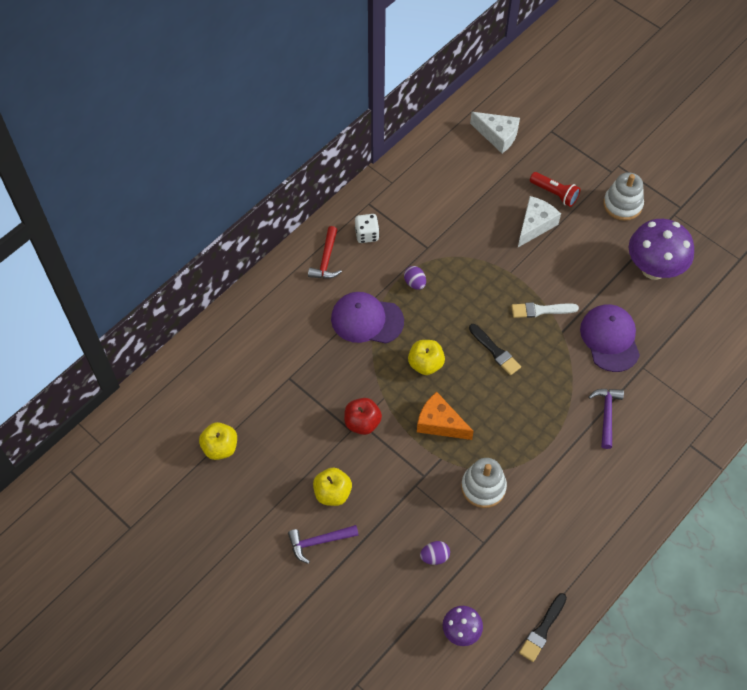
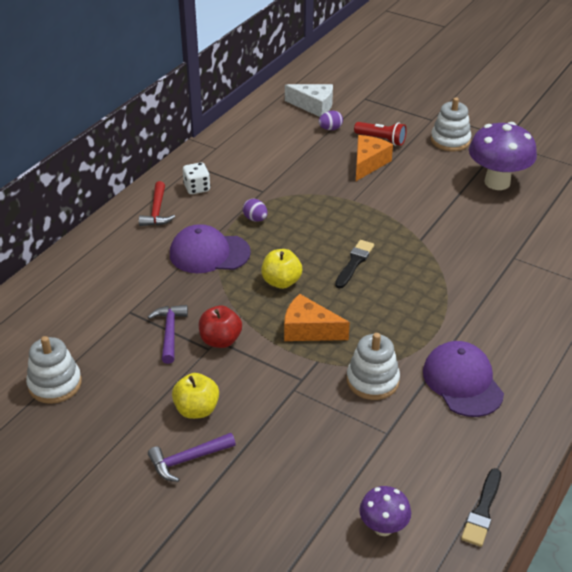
camera: 10 degrees left, 20 degrees down
(220, 447) = (55, 384): yellow apple -> white stacking toy
(434, 556) = (332, 455): purple egg -> purple egg (330, 129)
(495, 351) = (354, 263): black brush -> black brush turned 105 degrees counterclockwise
(535, 225) = (368, 163): white cheese -> orange cheese
(541, 310) = (393, 225): white brush -> none
(606, 414) = (489, 300): purple hammer -> purple hammer (170, 332)
(610, 339) = (472, 239): purple cap -> purple cap (462, 382)

